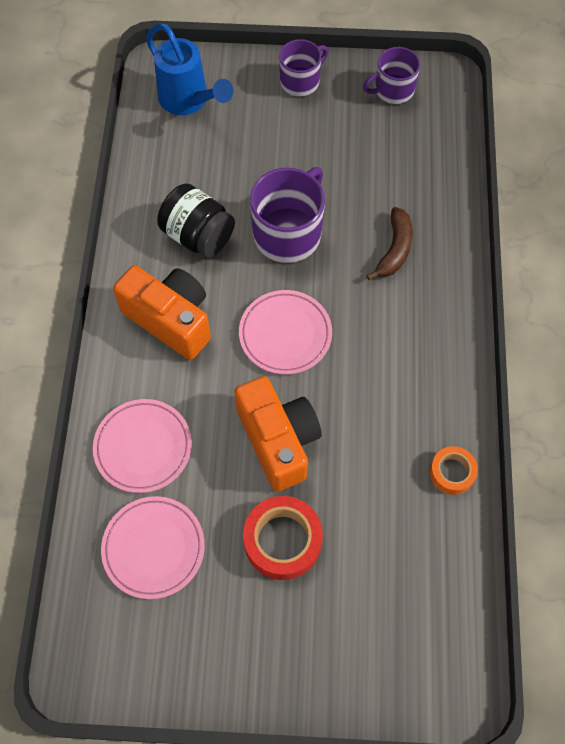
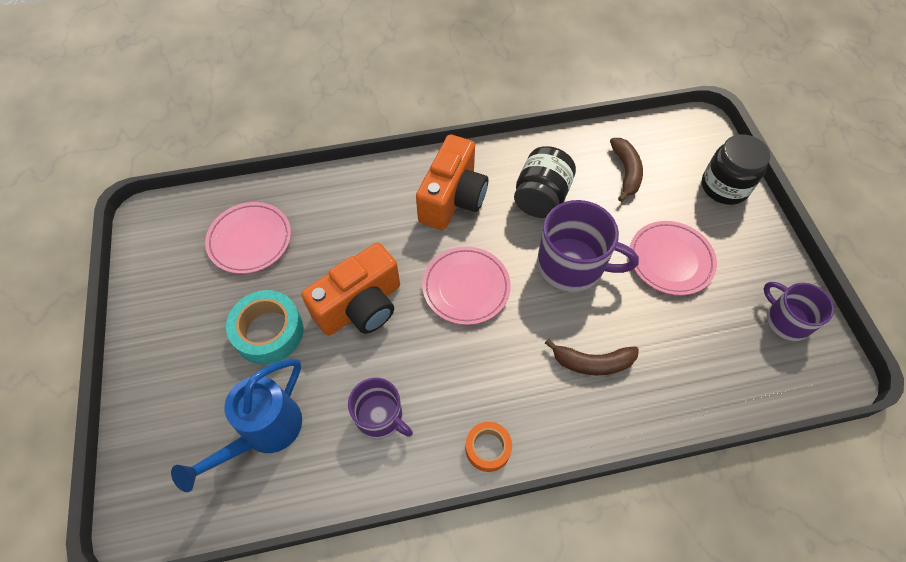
camera: 75 degrees right, 5 degrees down
(143, 447) = (333, 210): pink plate -> pink plate (670, 260)
(189, 101) = (676, 155): blue watering can -> blue watering can (263, 433)
(193, 151) = (626, 172): none -> brown banana
(241, 77) = (724, 187): none -> black jar
(282, 541) = (268, 332): red tape -> turquoise tape
(301, 81) = (748, 235): purple mug -> purple mug (380, 417)
(452, 473) = (360, 468): orange tape -> orange tape (488, 448)

